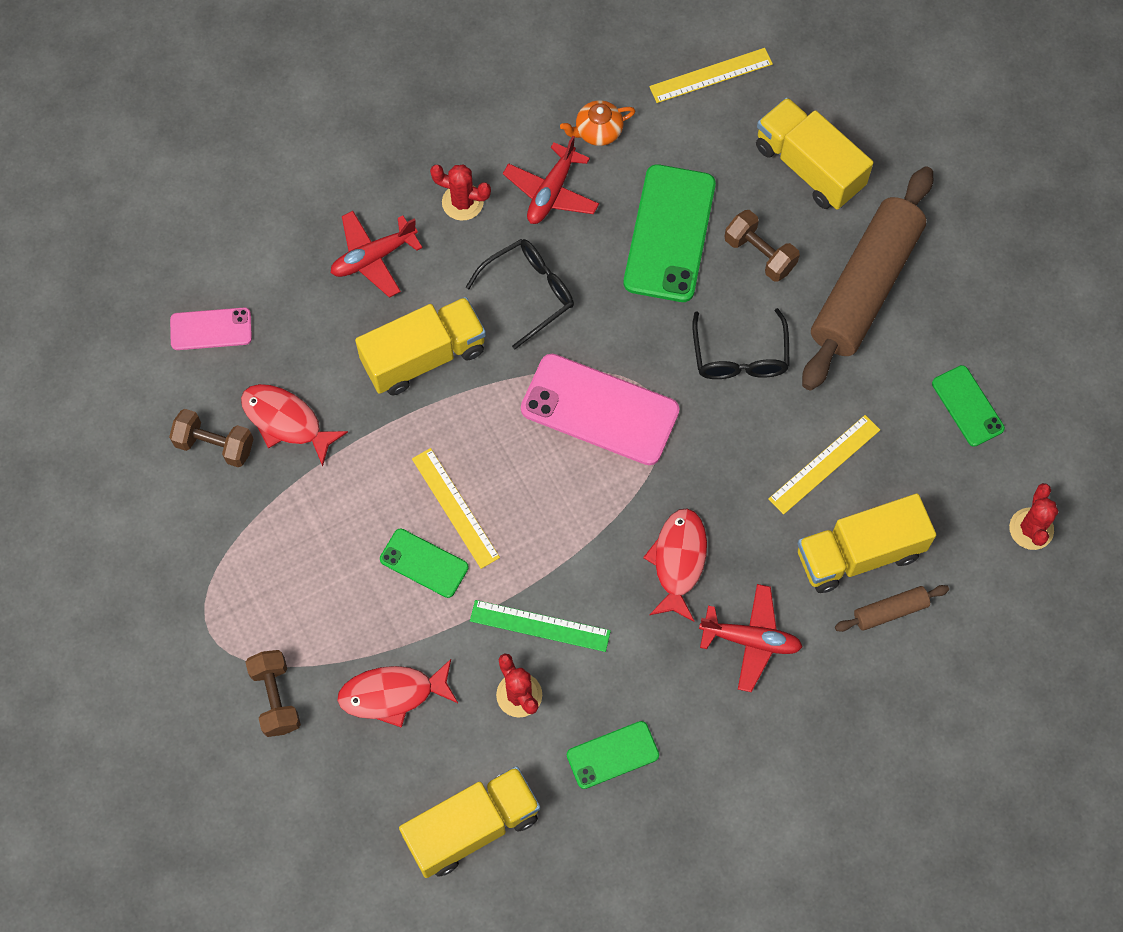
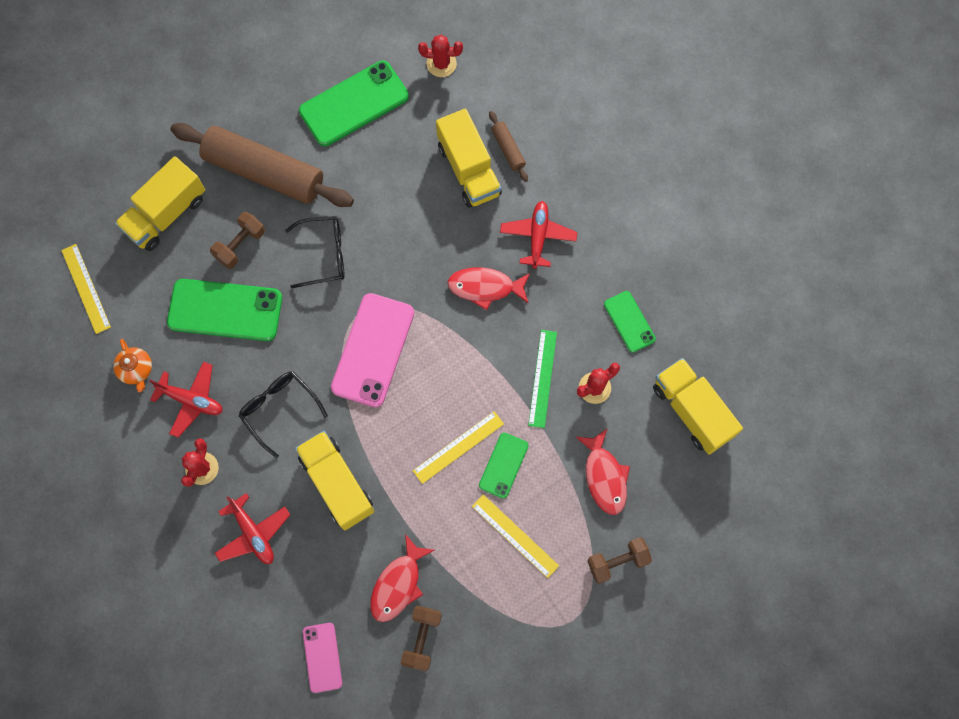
camera: 95 degrees left, 5 degrees up
(824, 464) = (404, 194): yellow ruler -> yellow ruler (515, 536)
(967, 406) = (354, 104): green phone -> green phone, size x1.83

